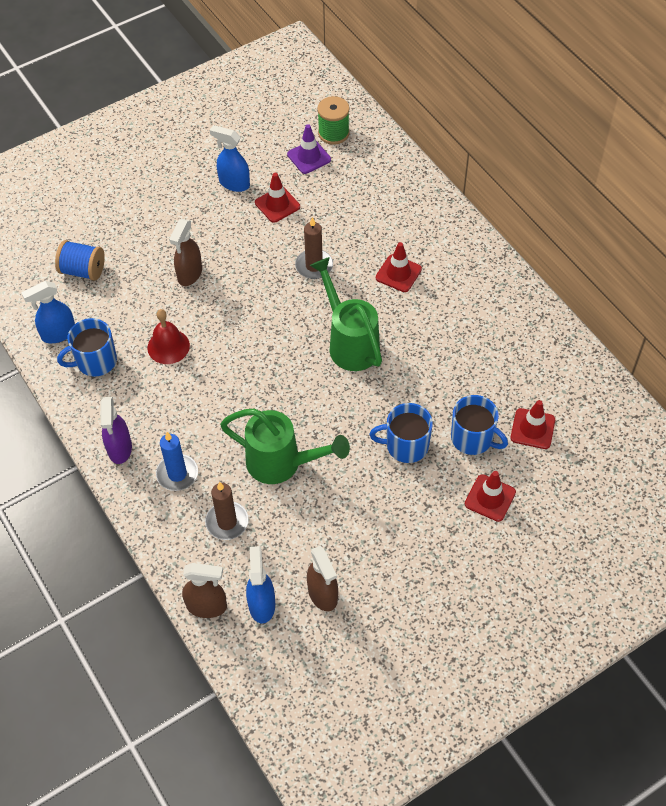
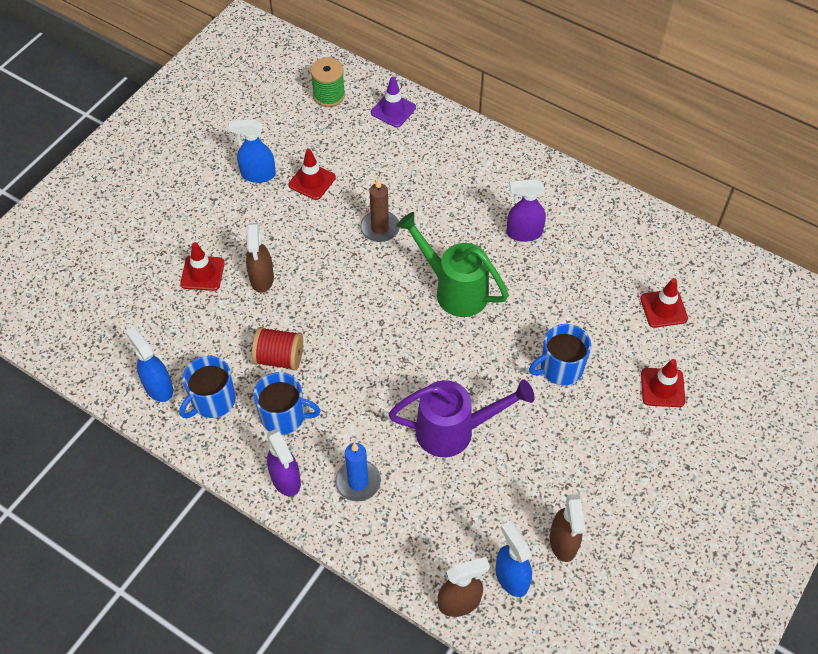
camera: 25 degrees left, 0 degrees up
(58, 334) = (158, 387): blue spray bottle -> blue spray bottle turned 105 degrees clockwise
(83, 270) = (149, 313): blue spool -> none
(168, 346) = (279, 358): red bell -> red spool
(227, 522) = (433, 510): brown candle -> none
(282, 464) = (455, 431): green watering can -> purple watering can
(309, 157) = (317, 125): purple traffic cone -> purple traffic cone (393, 110)
(323, 594) = (563, 542): brown spray bottle -> brown spray bottle turned 45 degrees clockwise
(398, 273) = (463, 208): red traffic cone -> red traffic cone (202, 273)
(440, 315) = (523, 233): none -> purple spray bottle
(473, 438) = (616, 338): blue mug -> blue mug (284, 416)

